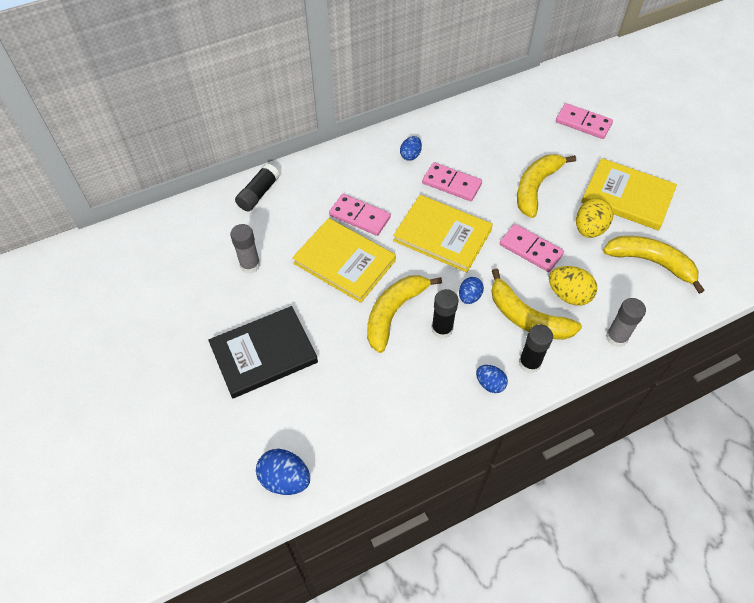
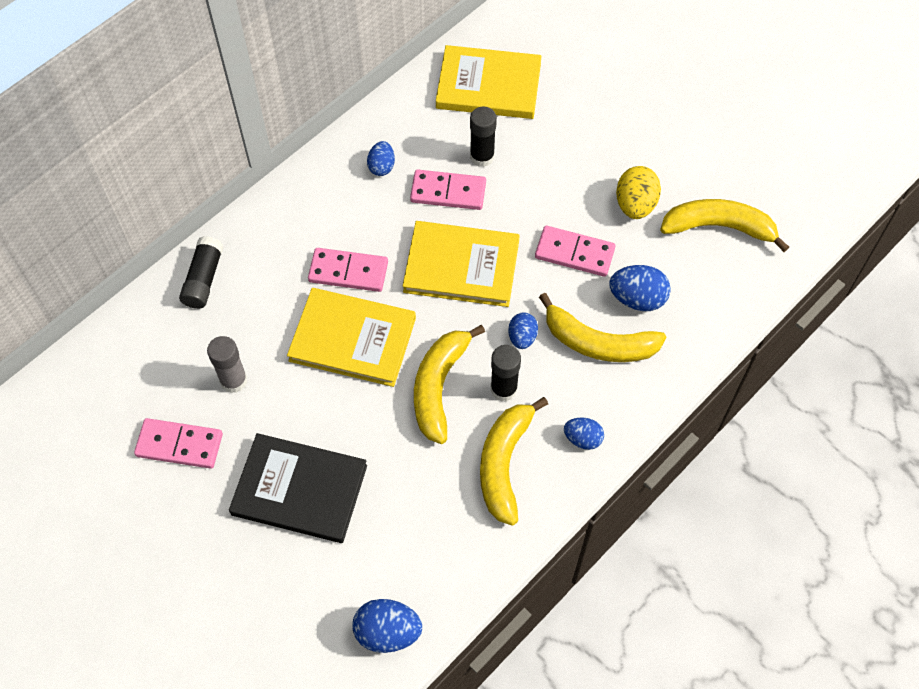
camera: 20 degrees left, 5 degrees up
(264, 353) = (299, 490): black book -> black book turned 60 degrees clockwise
(529, 363) = (619, 398): black glue stick -> black glue stick (482, 157)
(536, 187) = (554, 167): yellow banana -> yellow banana (504, 464)
(568, 295) = (637, 299): yellow egg -> blue egg
(583, 123) = (583, 59): pink domino -> pink domino (179, 445)
(616, 337) = (707, 335): grey glue stick -> none
(627, 196) = (667, 147): yellow book -> yellow book (488, 86)

